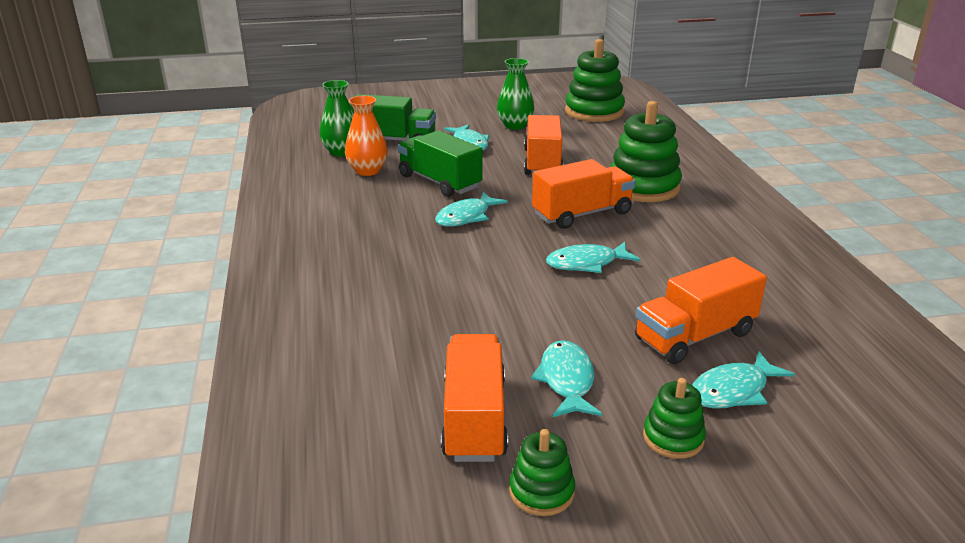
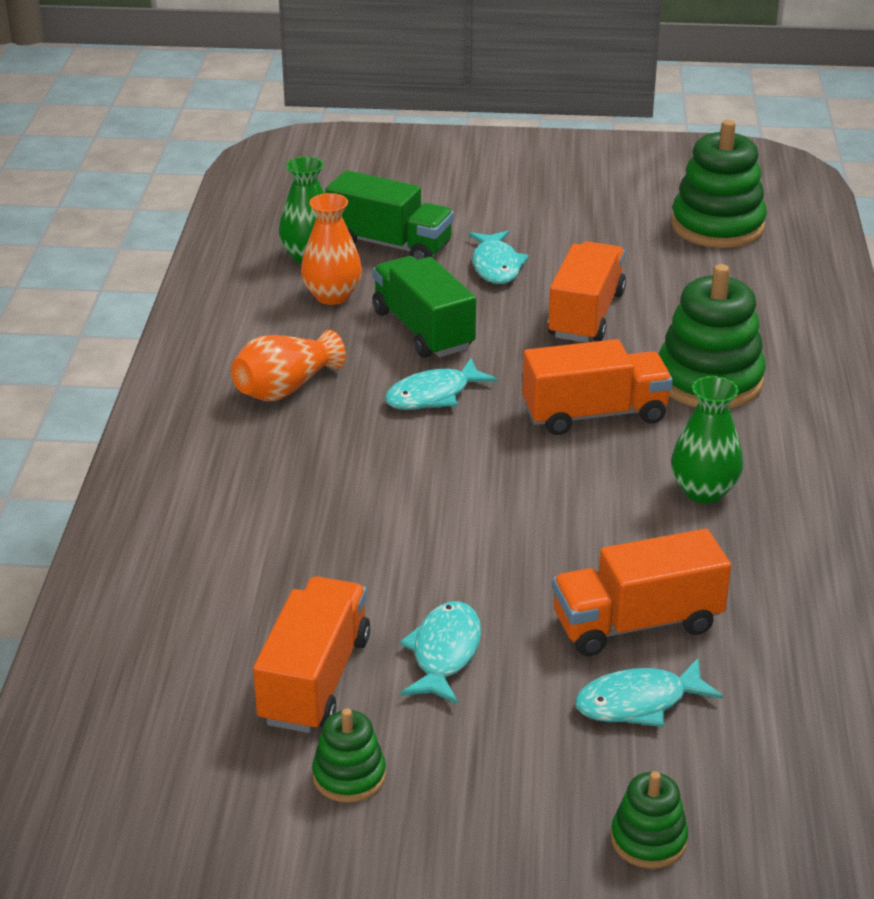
camera: 15 degrees right, 5 degrees up
(358, 225) = (285, 388): none -> orange vase
(515, 125) = (580, 238): green vase -> green vase (703, 491)
(586, 263) = (557, 495): turquoise fish -> none
(673, 438) = (530, 745): green stacking toy -> green stacking toy (648, 840)

